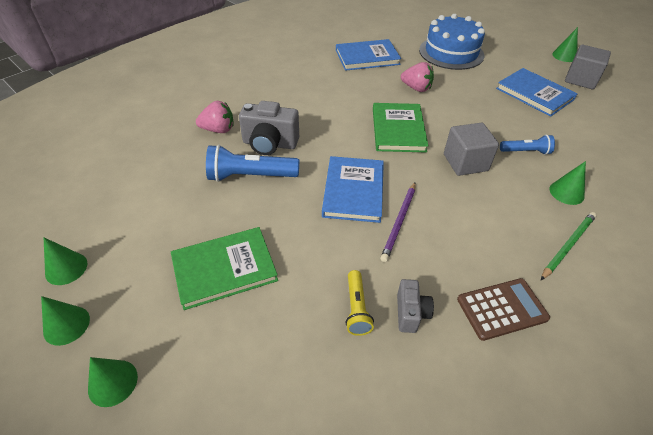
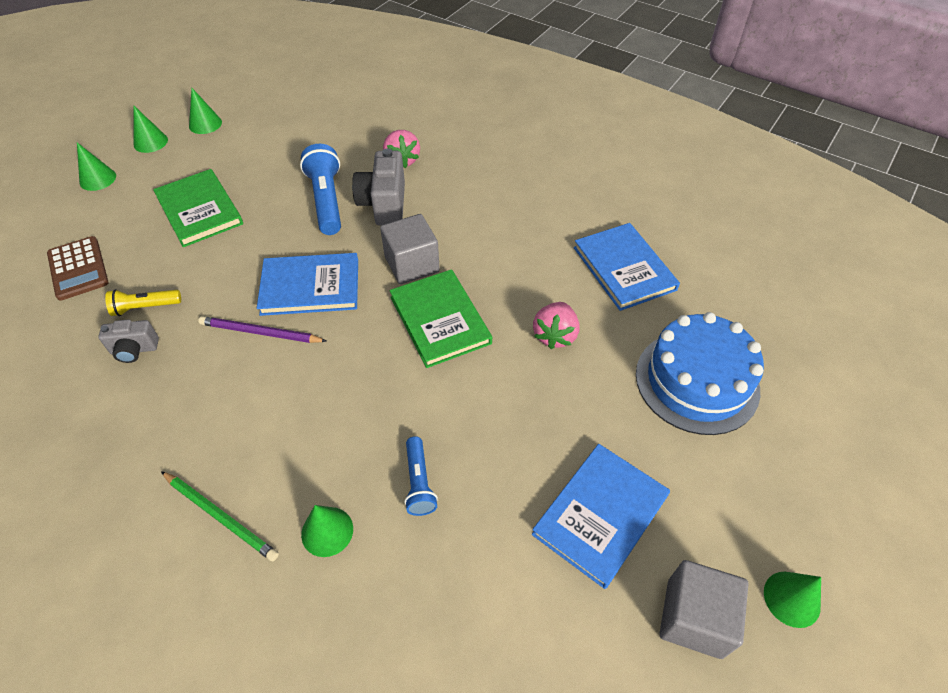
camera: 80 degrees right, 5 degrees up
(398, 130) = (440, 320): green book -> green book turned 75 degrees clockwise
(465, 162) = (379, 400): grey cube -> grey cube (412, 264)
(502, 309) = (130, 431): brown calculator -> brown calculator (78, 268)

